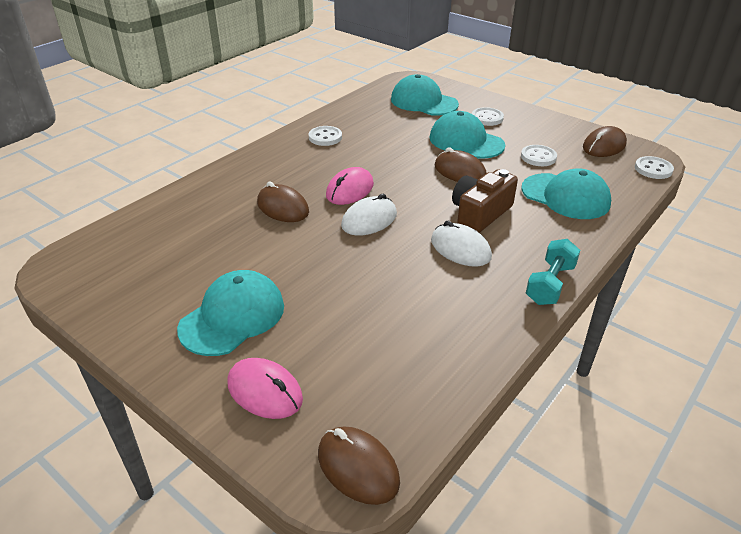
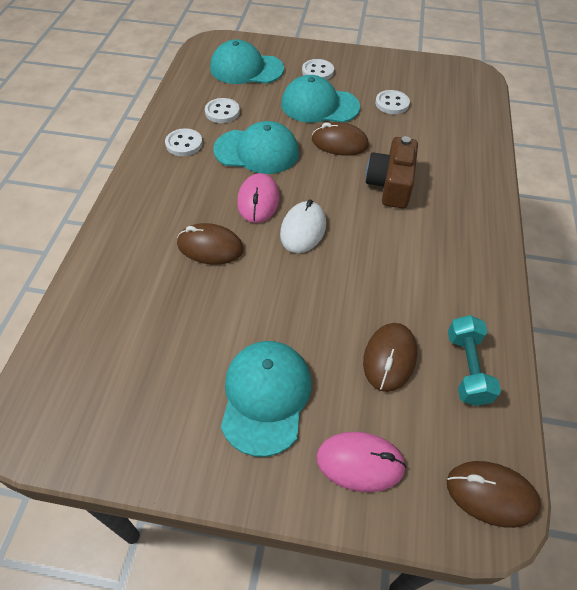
camera: 30 degrees left, 15 degrees up
(460, 249) = (403, 230): white mouse -> none
(550, 284) = (495, 238): turquoise dumbbell -> turquoise dumbbell (467, 368)
(565, 196) = (442, 140): turquoise cap -> turquoise cap (257, 151)
(604, 146) = (433, 74): brown mouse -> brown mouse (389, 358)
(653, 169) = (485, 87): white button -> white button (222, 112)

